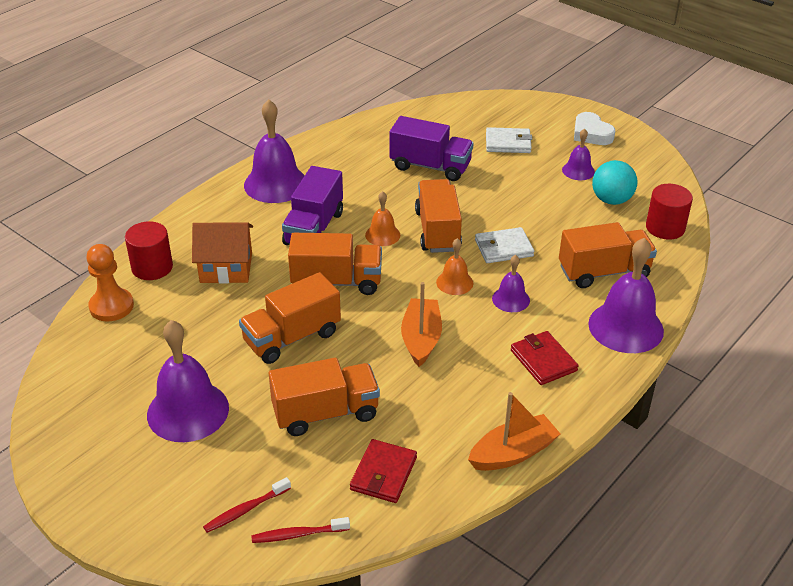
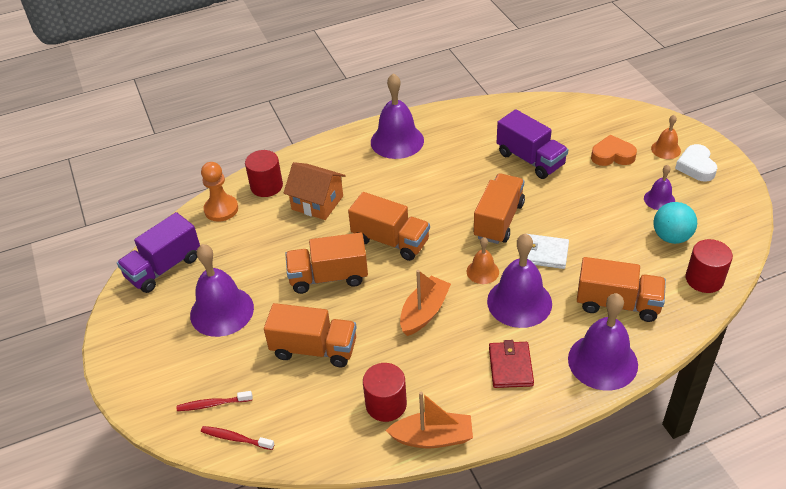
camera: 30 degrees right, 5 degrees up
(314, 228) = (402, 188): purple truck -> purple truck (164, 267)
(382, 235) = (452, 210): orange bell -> orange bell (666, 149)
(383, 473) = (324, 415): red wallet -> none
(442, 439) = (386, 404): none -> red cylinder
(508, 143) = (612, 155): white wallet -> orange heart
(511, 299) = (519, 302): purple bell -> purple bell, size x1.91

